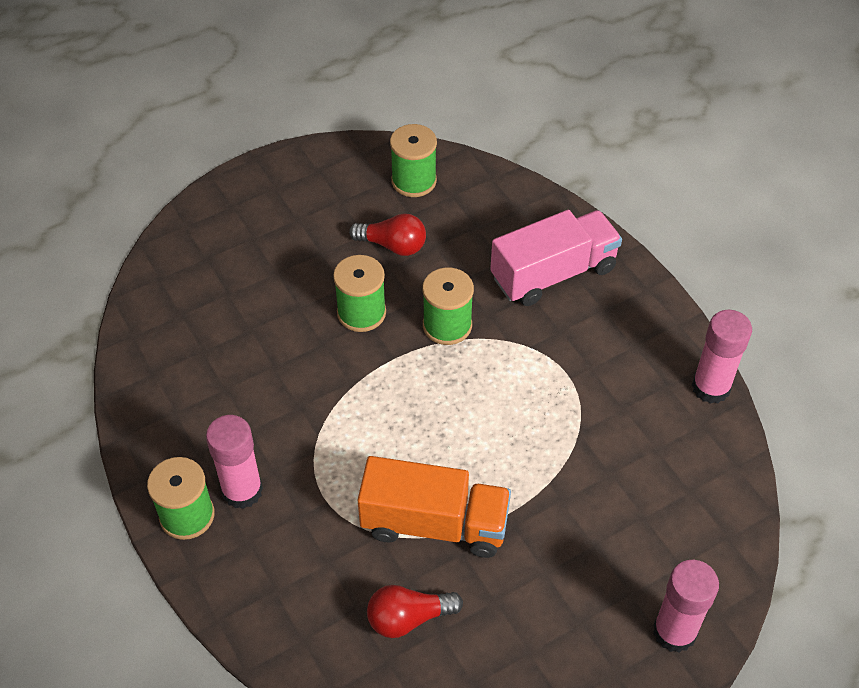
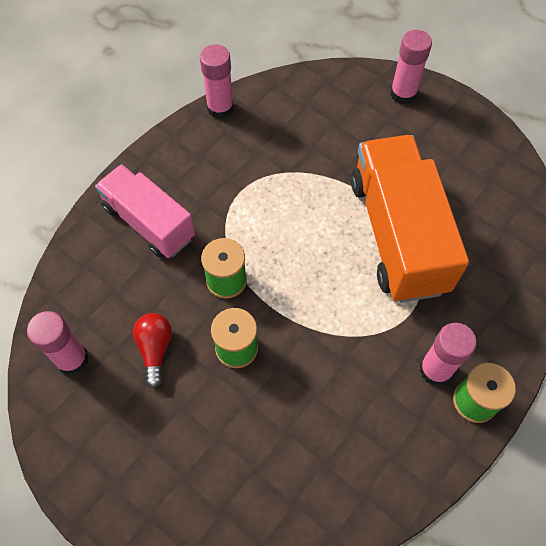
camera: 110 degrees left, 10 degrees up
(408, 618) = (470, 227): red light bulb -> none
(414, 181) = (72, 359): green spool -> pink glue stick
(434, 524) = (397, 234): orange truck -> orange truck, size x1.55

